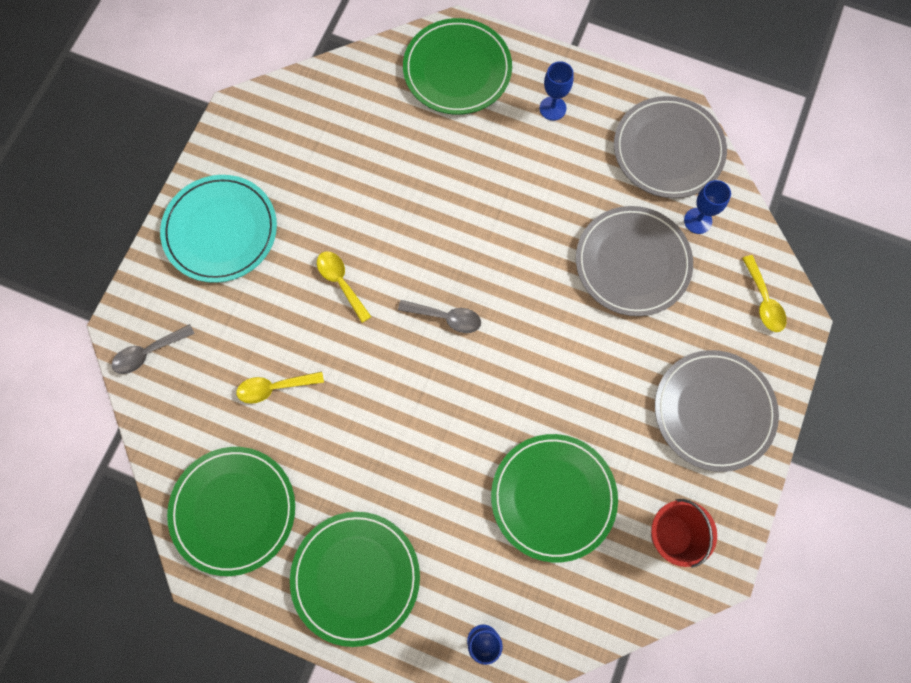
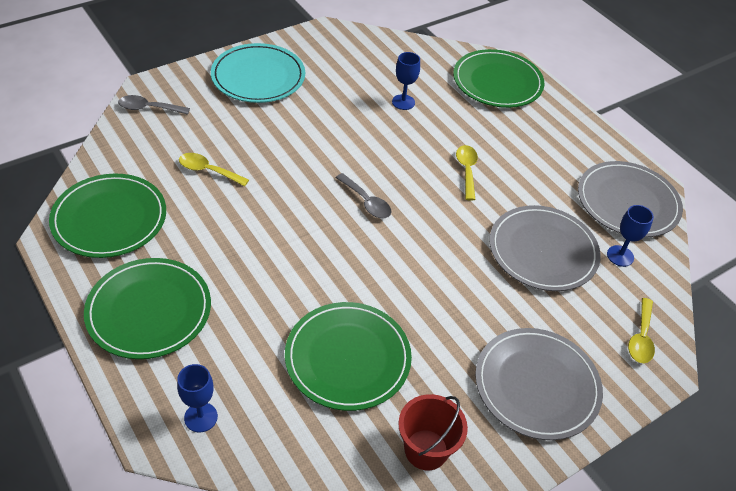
camera: 30 degrees right, 25 degrees down
(341, 282) = (310, 143): yellow spoon -> yellow spoon (466, 170)
(552, 108) = (552, 135): blue goblet -> blue goblet (403, 102)

